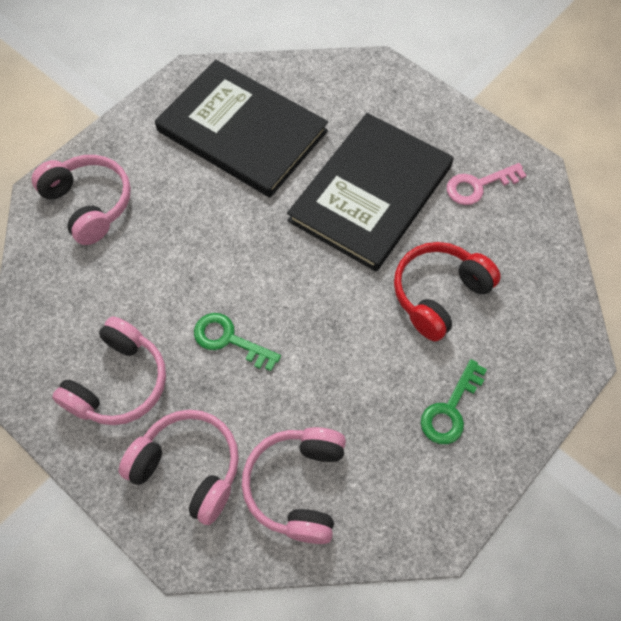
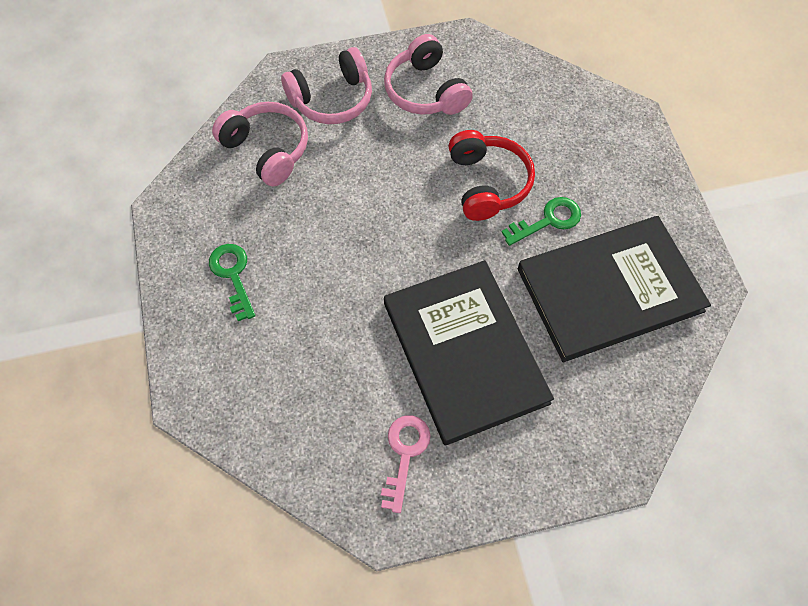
camera: 125 degrees right, 0 degrees up
(89, 204) = (601, 140): pink headphones -> none
(229, 339) = (406, 169): green key -> green key (548, 220)
(439, 294) = (326, 336): red headphones -> red headphones (487, 183)

